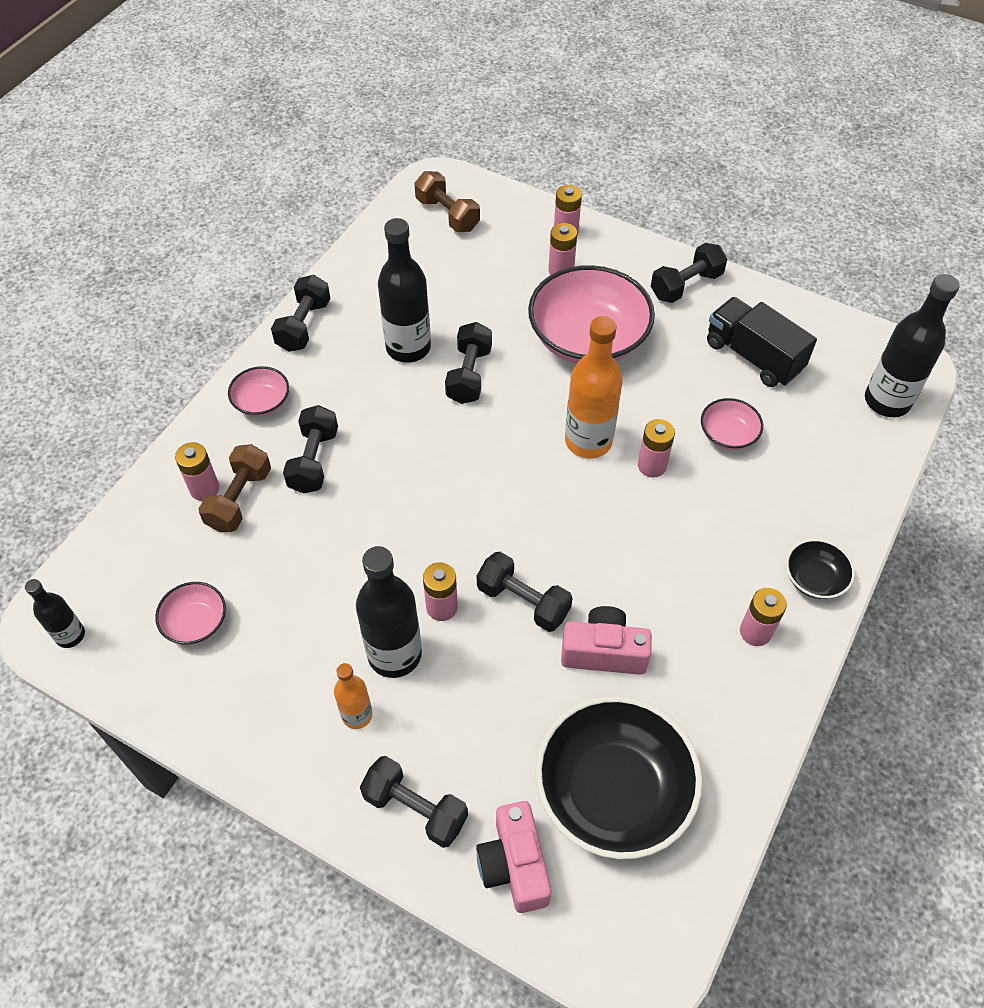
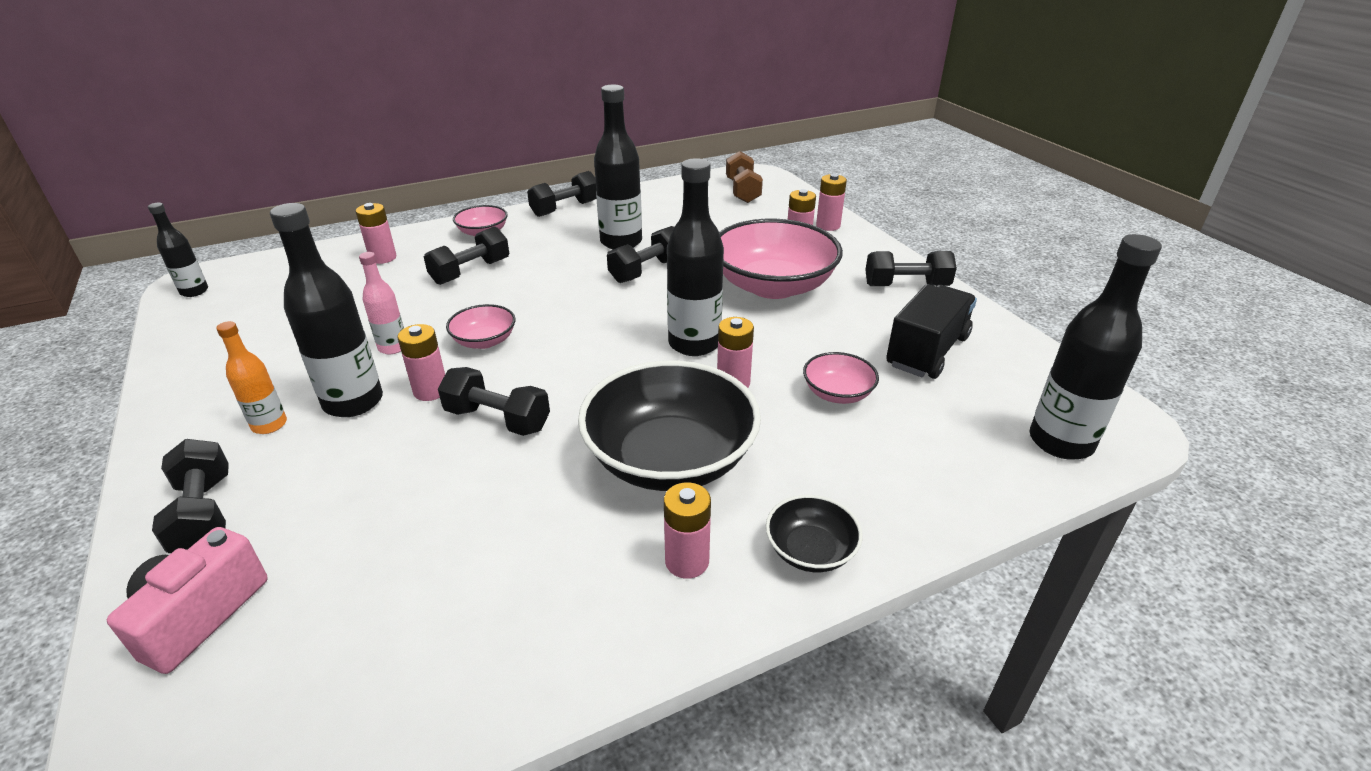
camera: 35 degrees right, 20 degrees down
(196, 622) = (266, 319): pink bowl -> pink bowl (484, 341)
(239, 499) = (394, 271): brown dumbbell -> none
(355, 584) = (393, 347): none -> pink bottle
(523, 601) = (498, 419): black dumbbell -> black dumbbell turned 45 degrees counterclockwise
(588, 441) = (694, 344): orange bottle -> black bottle
(603, 652) = (515, 492): pink camera -> none
(613, 791) = (367, 614): black bowl -> black bowl (670, 458)
(753, 356) = (927, 351): black truck -> black truck turned 45 degrees clockwise

